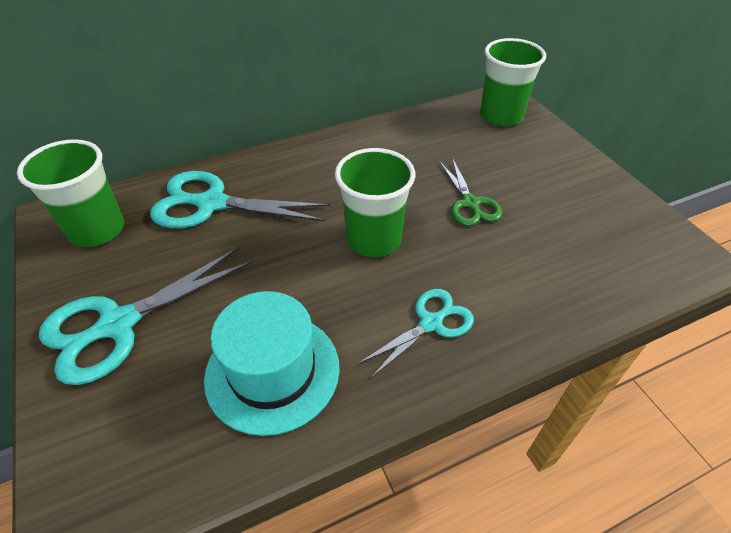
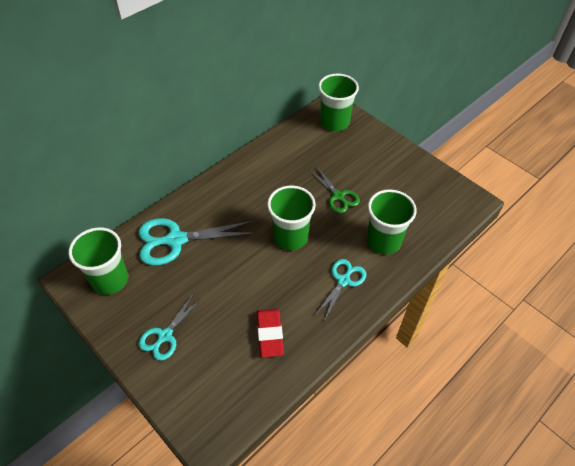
camera: 20 degrees left, 5 degrees up
(118, 325) = (165, 336): turquoise scissors -> turquoise scissors, size x0.60
(272, 371) = (270, 334): turquoise hat -> red eraser
(521, 281) = (383, 241): none -> green cup

